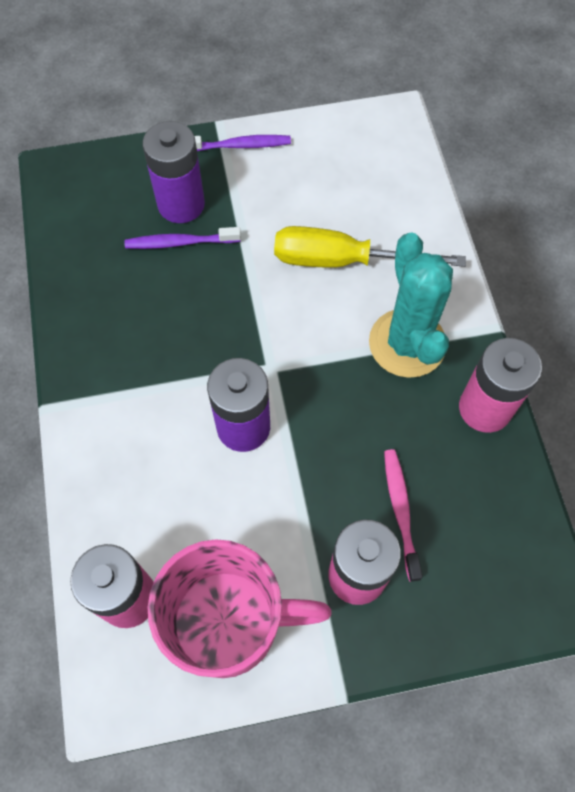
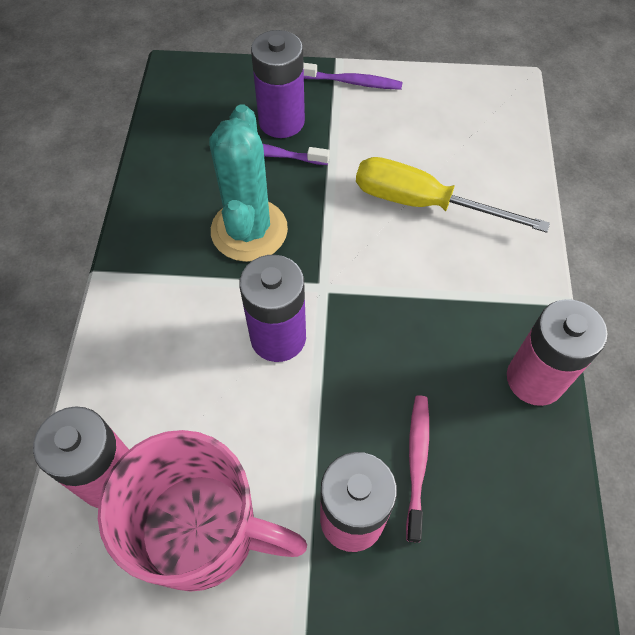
camera: 15 degrees right, 5 degrees down
(407, 343) = (468, 295): turquoise cactus -> turquoise cactus (249, 230)

